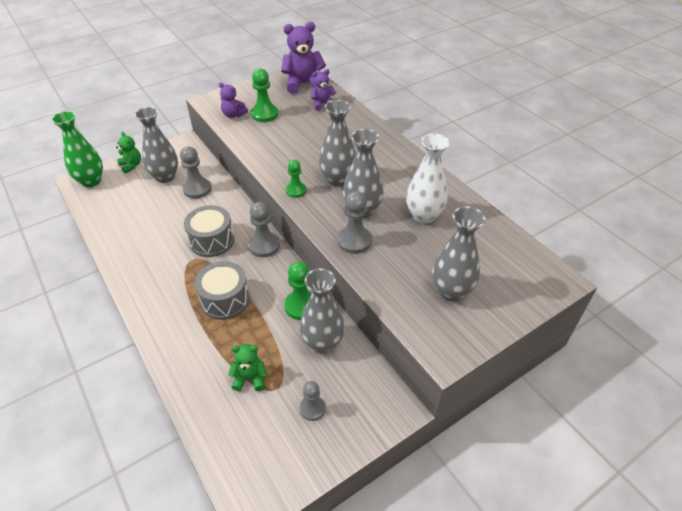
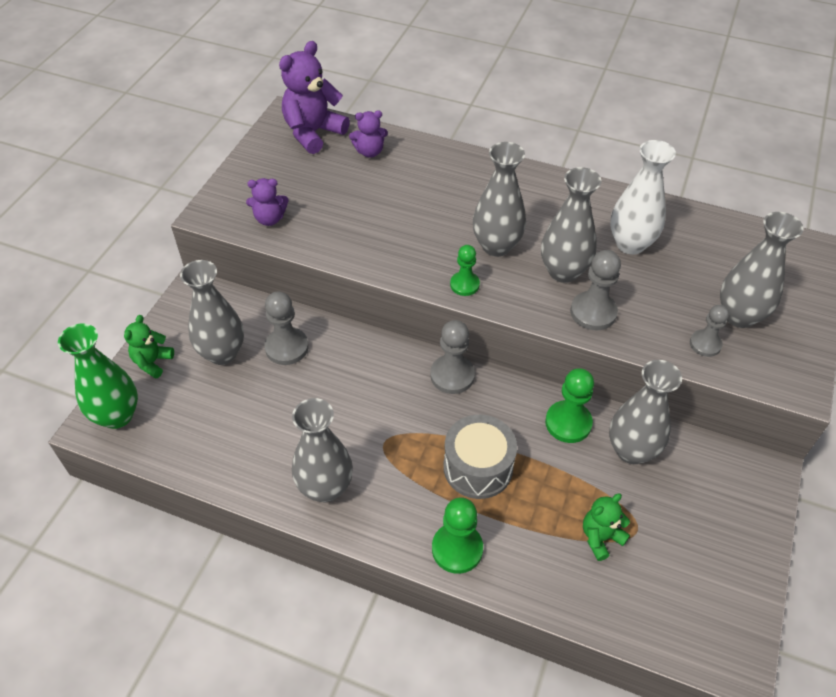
camera: 35 degrees left, 5 degrees up
(131, 165) = (152, 362): green teddy bear -> green teddy bear turned 90 degrees counterclockwise
(140, 264) = (325, 487): none -> grey vase
(212, 240) = (382, 405): grey drum -> none
(264, 114) = (311, 199): green pawn -> green pawn (457, 549)
(312, 408) = (692, 526): grey pawn -> grey pawn (705, 344)
(322, 104) = (369, 152): purple teddy bear -> purple teddy bear turned 135 degrees counterclockwise

